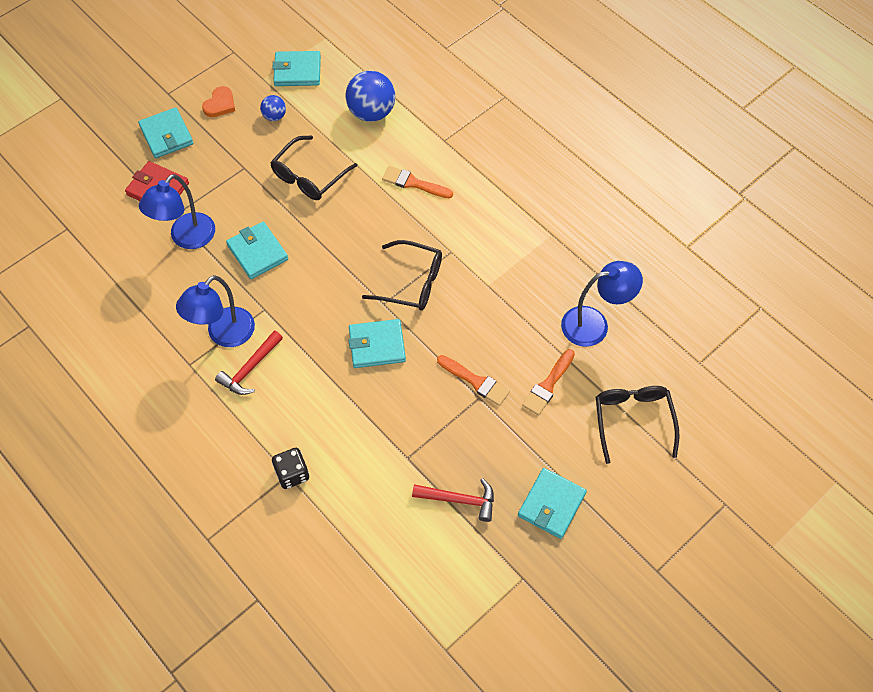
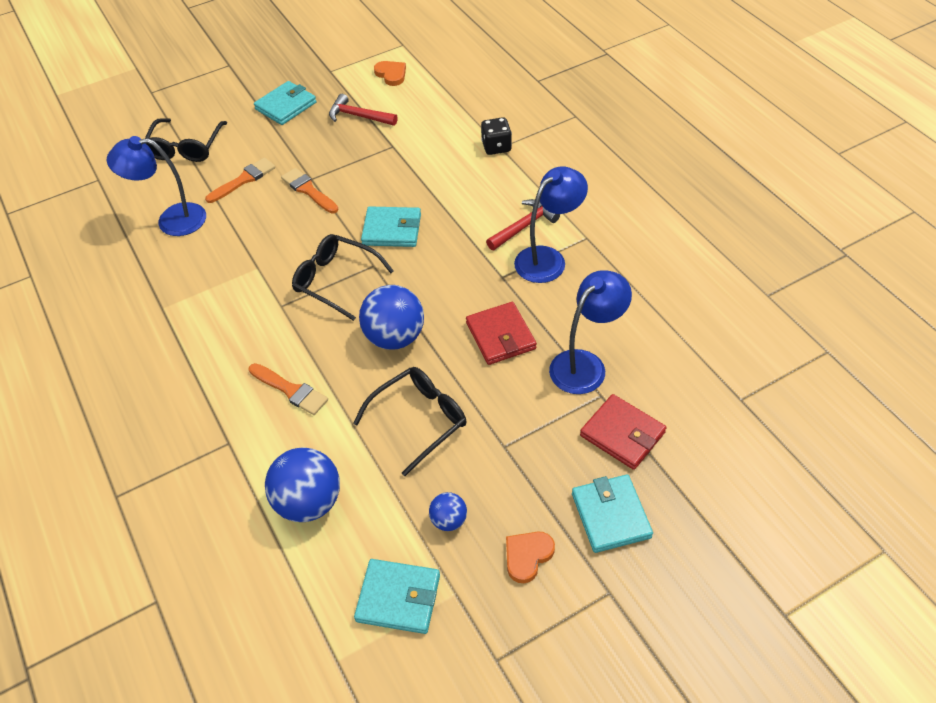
camera: 165 degrees left, 10 degrees down
(257, 252) = (500, 336): turquoise wallet -> red wallet
(345, 238) = (395, 337): none -> blue ball
(443, 583) = (391, 74): none -> orange heart

